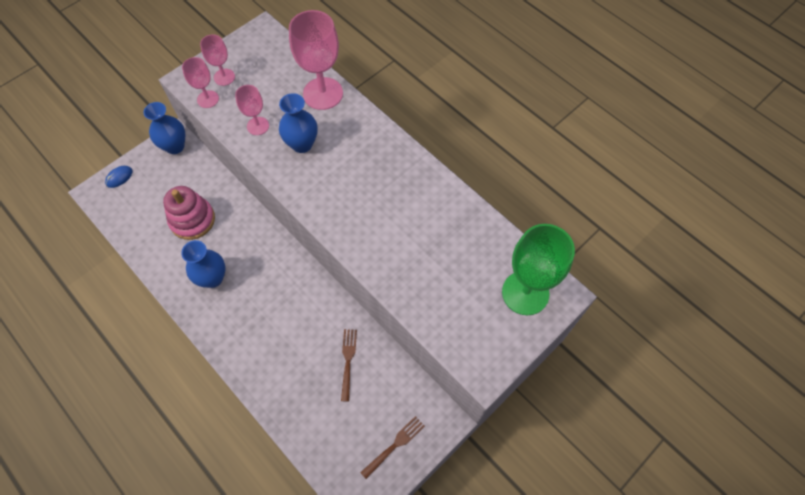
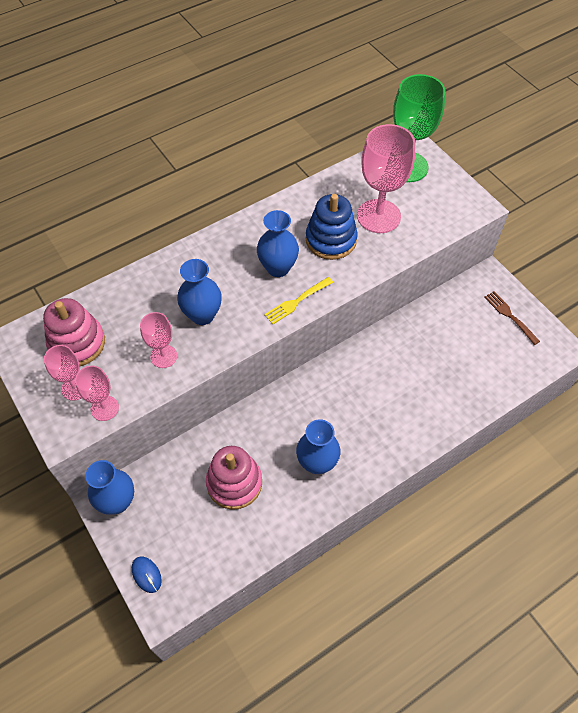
camera: 80 degrees left, 5 degrees down
(265, 68) = (77, 343): none -> pink stacking toy
(323, 93) = (137, 289): pink goblet -> pink goblet (378, 216)
(327, 213) = (297, 301): none -> yellow fork
(348, 361) = (428, 343): brown fork -> none
(362, 192) = (278, 268): none -> blue vase
(405, 231) = (331, 240): none -> blue stacking toy

